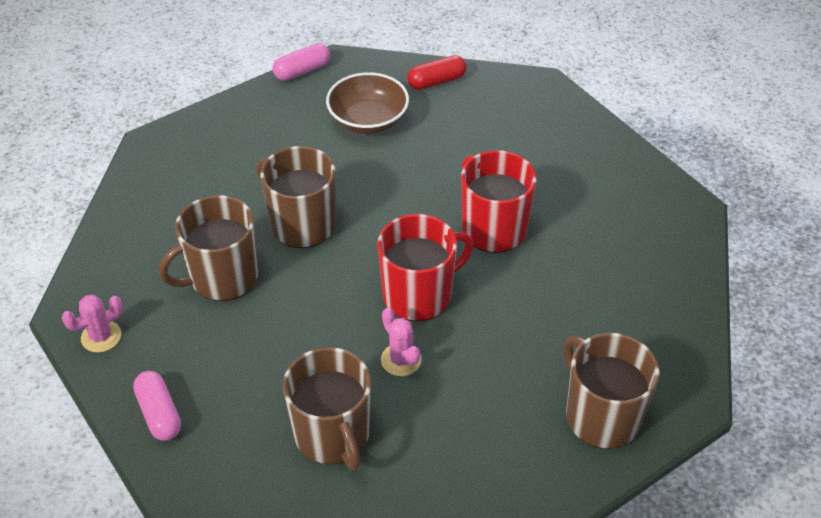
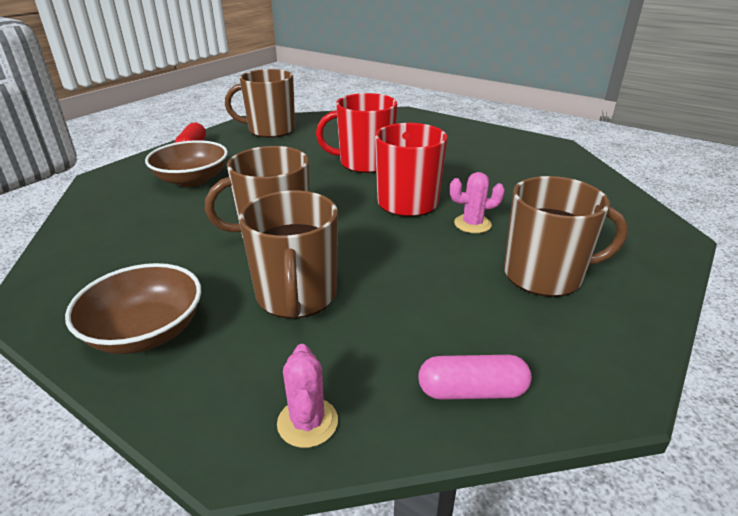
camera: 65 degrees left, 15 degrees down
(148, 218) = (146, 332): none -> brown bowl
(302, 71) = (84, 193): pink capsule -> none
(601, 416) = (559, 169): brown mug -> brown mug (270, 130)

